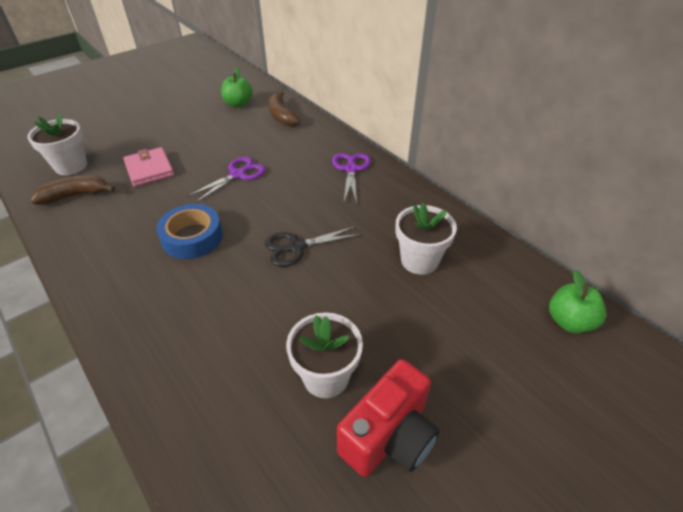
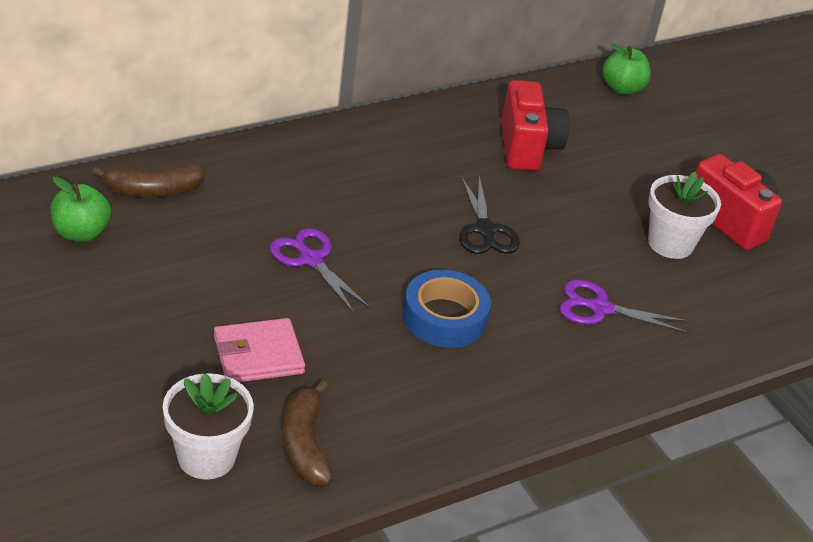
camera: 85 degrees left, 5 degrees down
(351, 169) = (338, 154): purple scissors -> purple scissors (600, 308)
(419, 260) = (527, 147): white flower pot -> red camera

